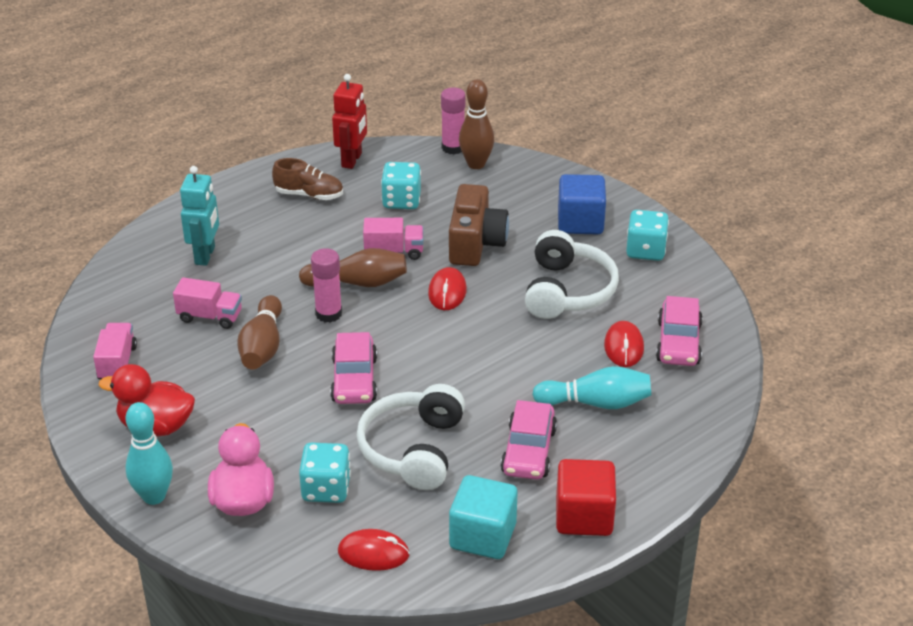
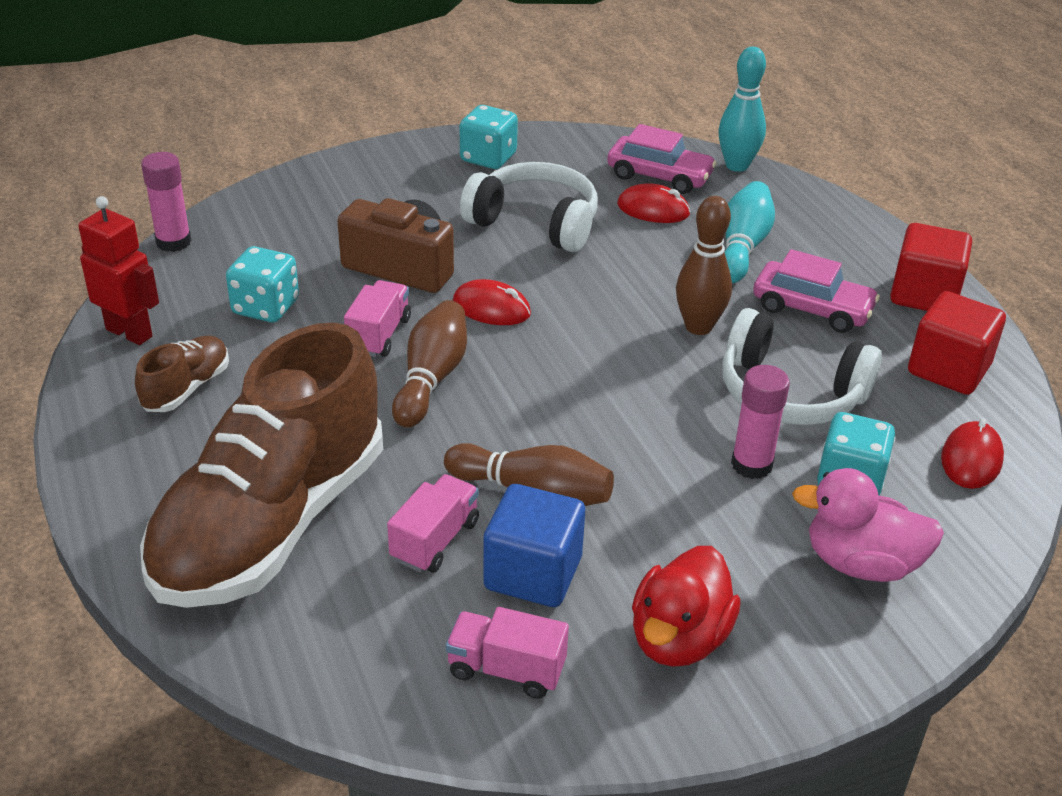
camera: 75 degrees left, 0 degrees up
(154, 496) = (838, 660): turquoise bowling pin -> turquoise bowling pin (737, 165)
(205, 255) = (271, 524): turquoise robot -> brown shoe
(328, 314) = (487, 417): pink glue stick -> pink glue stick (751, 464)
(354, 379) = (639, 418): pink car -> none
(476, 164) = (227, 232): brown bowling pin -> brown bowling pin (698, 327)
(483, 536) = (948, 369): turquoise cube -> red cube
(580, 222) = (407, 186): blue cube -> blue cube (533, 573)

